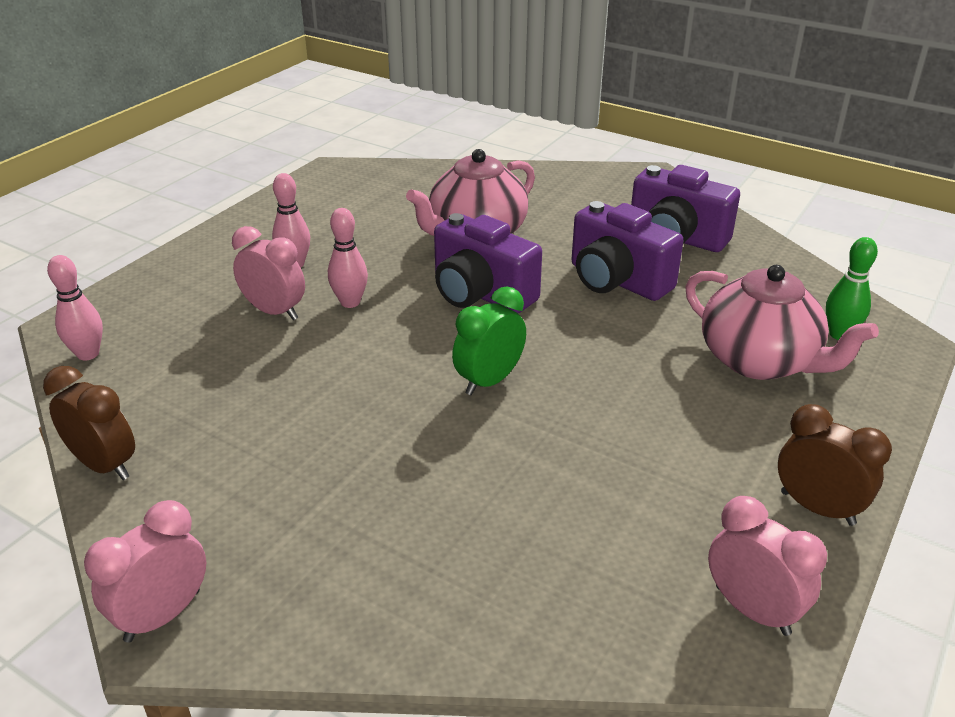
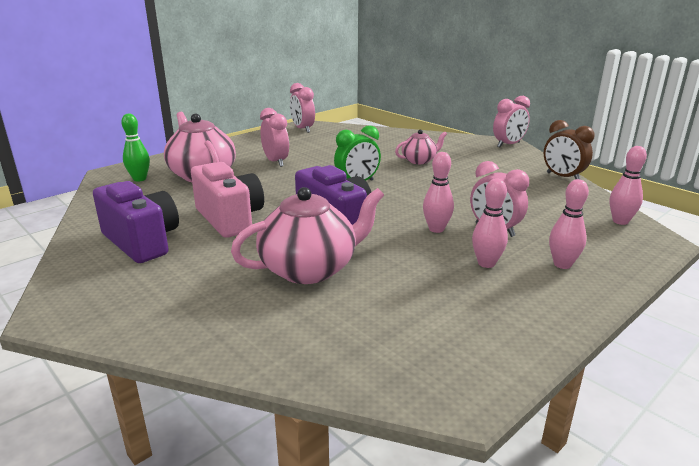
camera: 165 degrees left, 10 degrees down
(211, 274) = (562, 264): none -> pink bowling pin
(392, 482) = (419, 160): none -> pink teapot
(617, 280) = (230, 219): purple camera -> pink camera
(676, 423) = (276, 162): none -> pink clock
(817, 508) = (250, 140): brown clock -> none

